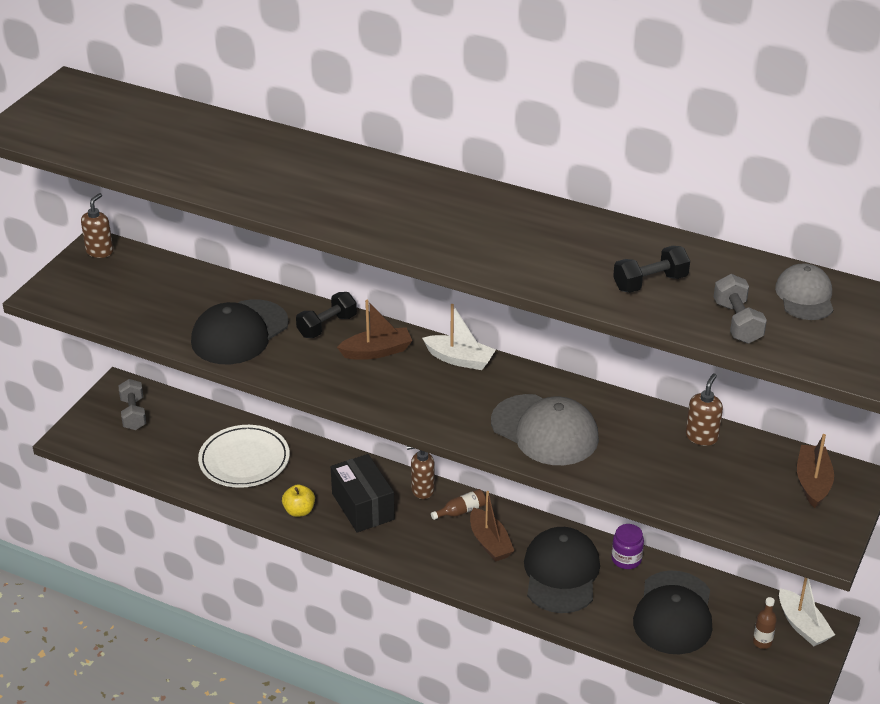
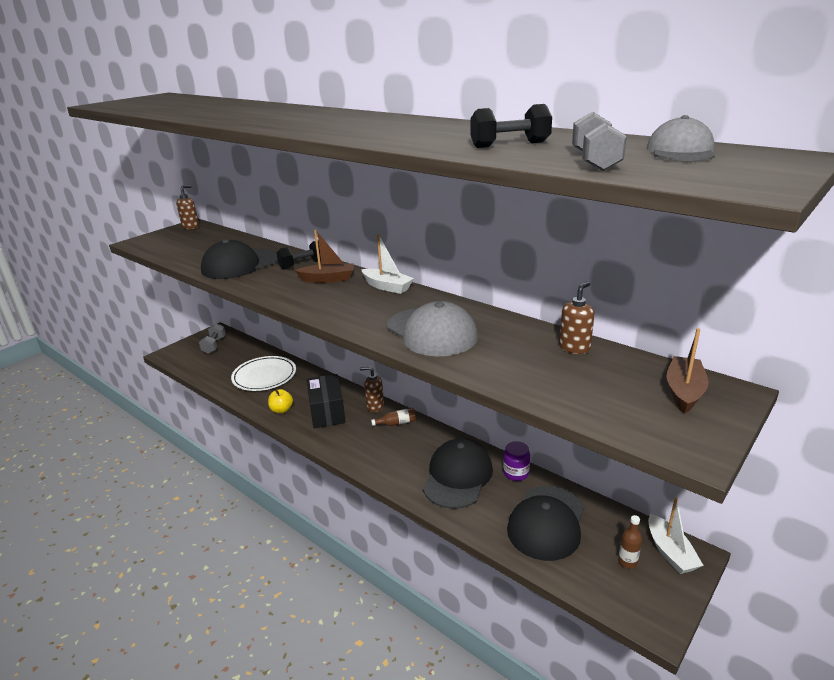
camera: 15 degrees right, 10 degrees down
(490, 542) = (409, 447): brown boat -> none

